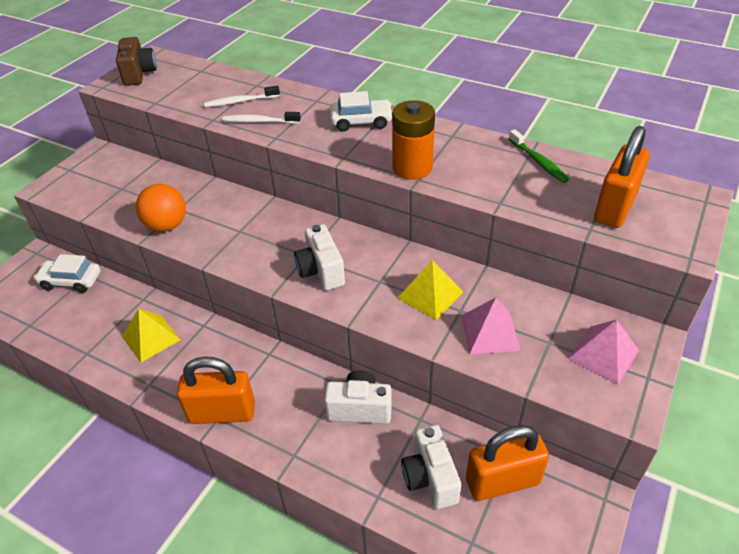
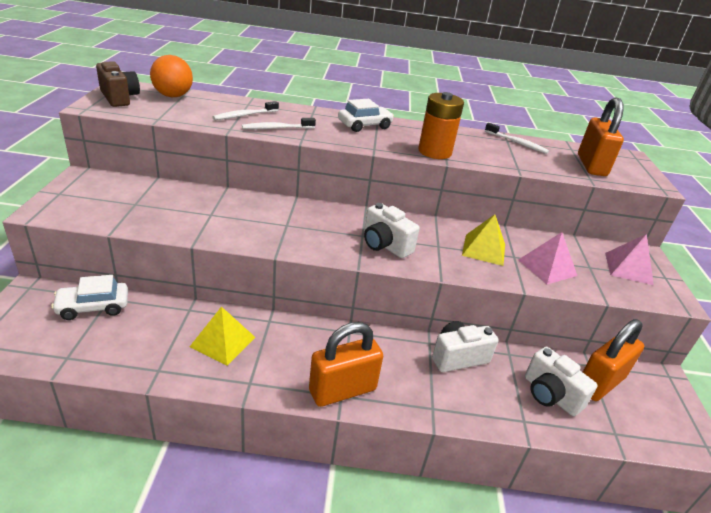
camera: 30 degrees left, 10 degrees down
(167, 226) = (210, 229): orange ball -> orange ball (173, 96)
(538, 161) = (517, 143): green toothbrush -> white toothbrush

